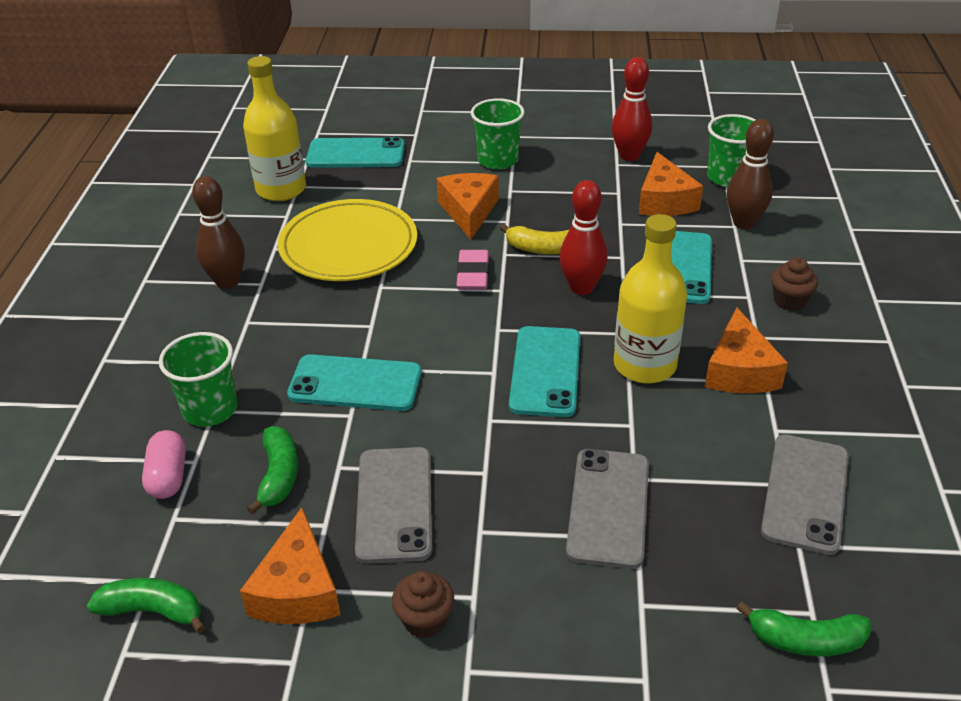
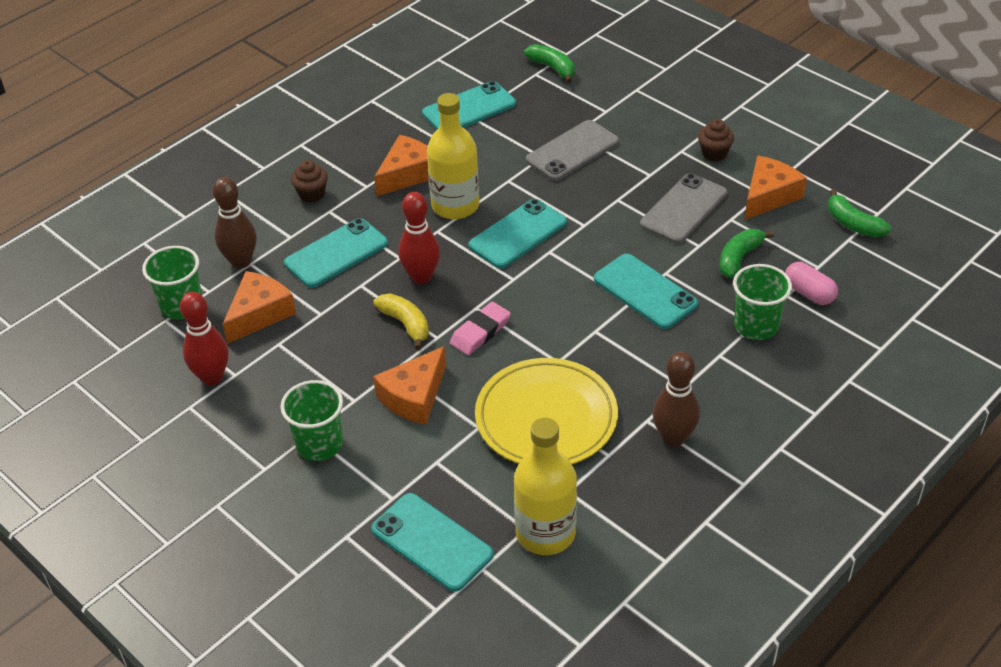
camera: 140 degrees left, 5 degrees up
(168, 476) = (809, 293): pink capsule -> pink capsule turned 75 degrees counterclockwise
(805, 493) = (469, 108): grey phone -> turquoise phone

